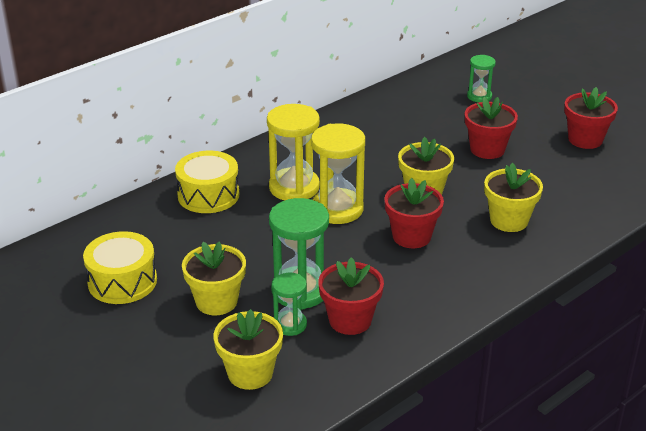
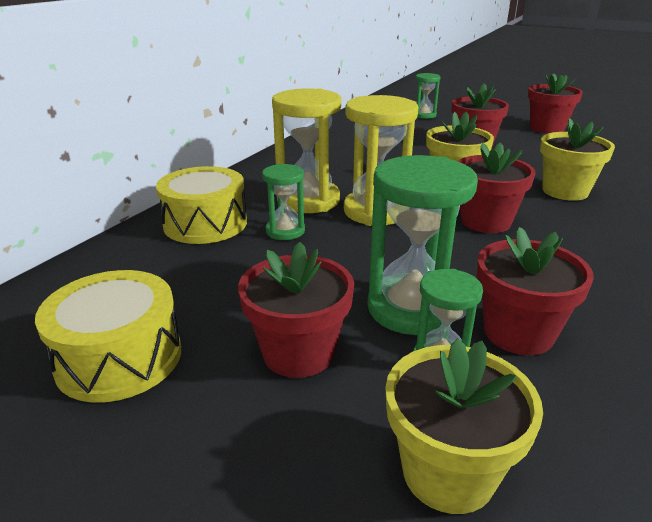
camera: 20 degrees left, 5 degrees down
(216, 301) = (298, 353): yellow flower pot -> red flower pot
(259, 214) = (285, 231): none -> green hourglass

